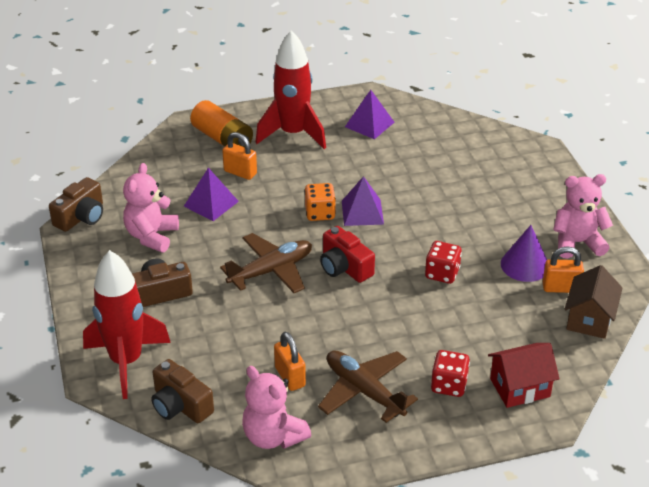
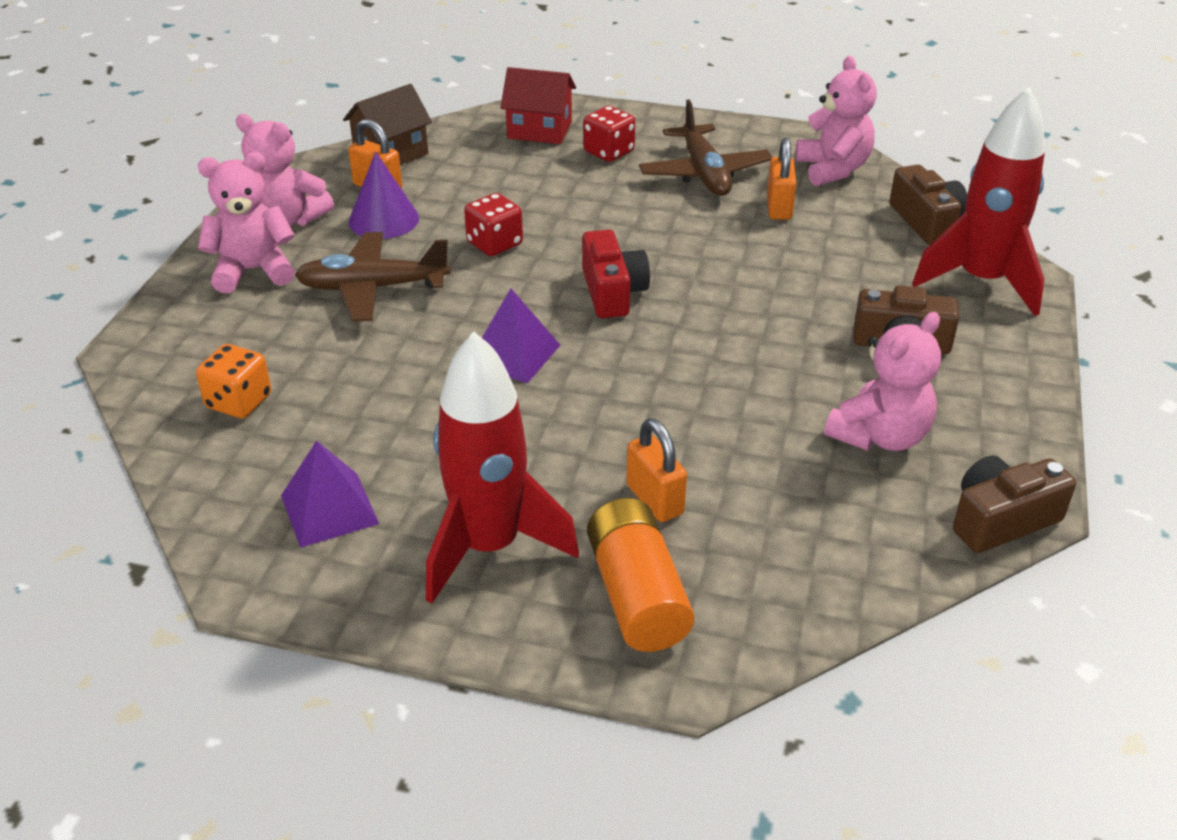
camera: 150 degrees left, 0 degrees up
(211, 203) = (746, 458): purple pyramid -> none
(271, 271) = (719, 321): brown plane -> brown plane (373, 288)
(320, 213) = (579, 376): orange dice -> orange dice (239, 402)
(547, 206) = (253, 271): none -> pink teddy bear

